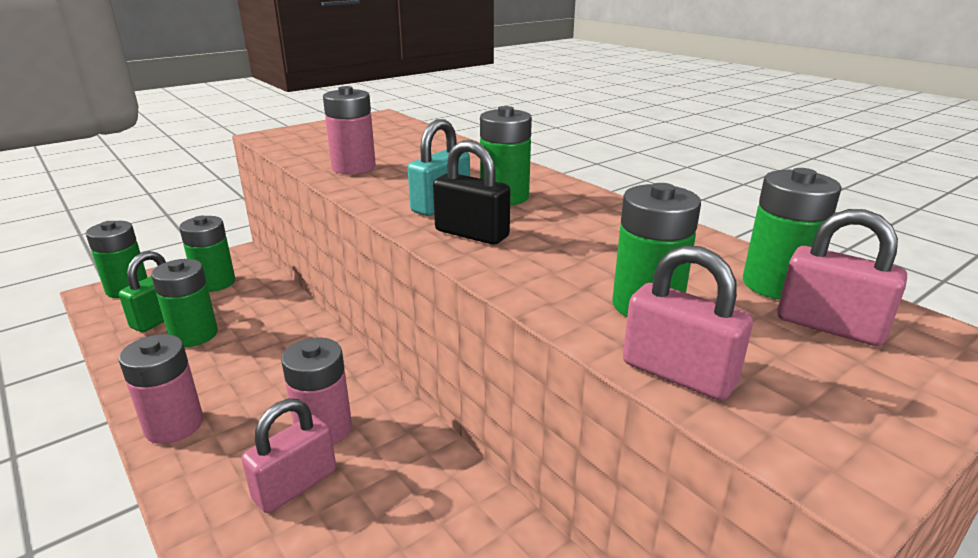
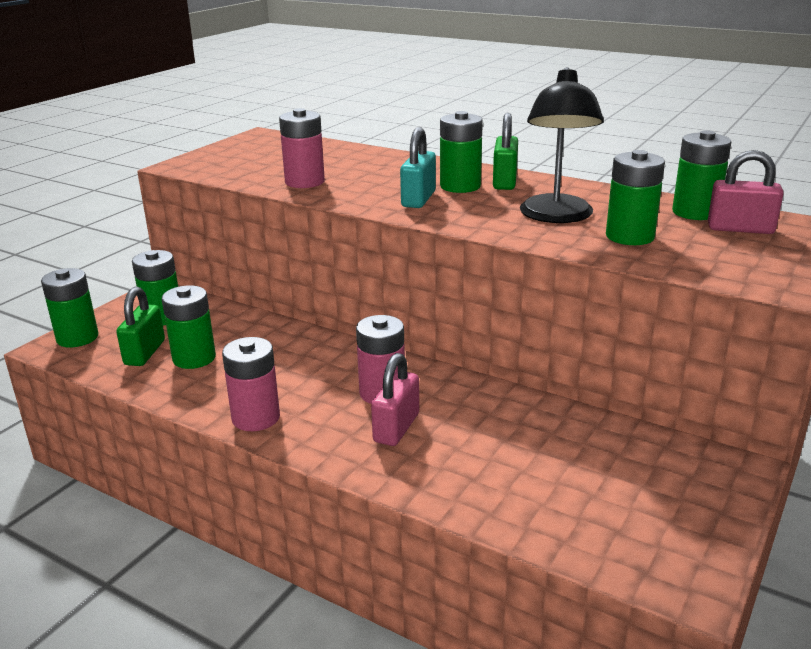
camera: 20 degrees left, 0 degrees up
(471, 234) = (467, 214): black padlock -> none
(561, 199) = (504, 182): none -> green padlock
(576, 256) = (556, 216): none -> black lamp
(678, 373) = (679, 266): pink padlock -> none

